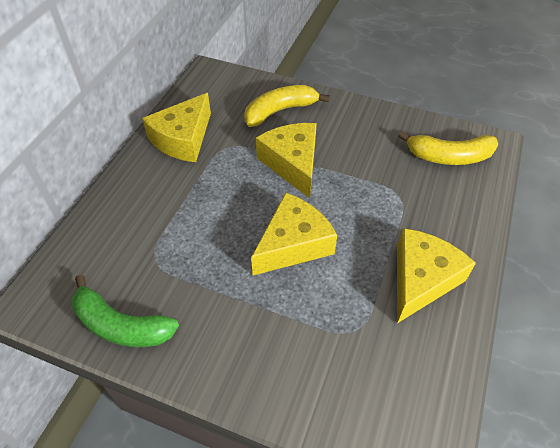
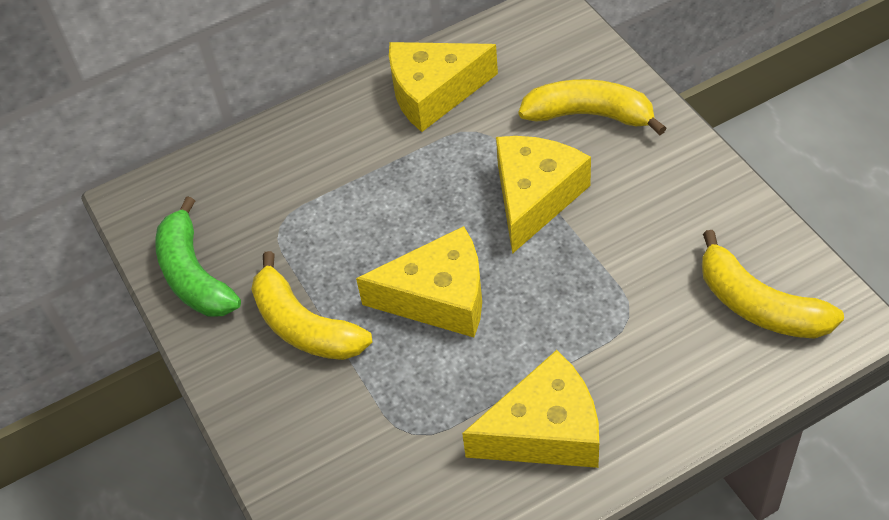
camera: 45 degrees right, 0 degrees up
(228, 310) = (304, 326): none -> yellow banana

